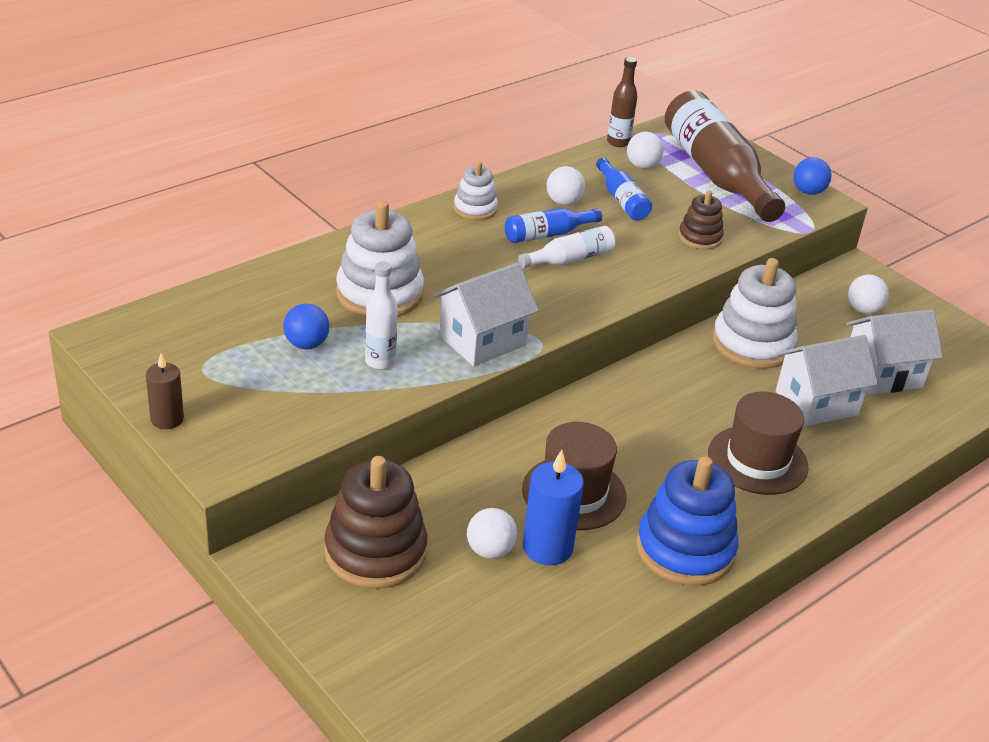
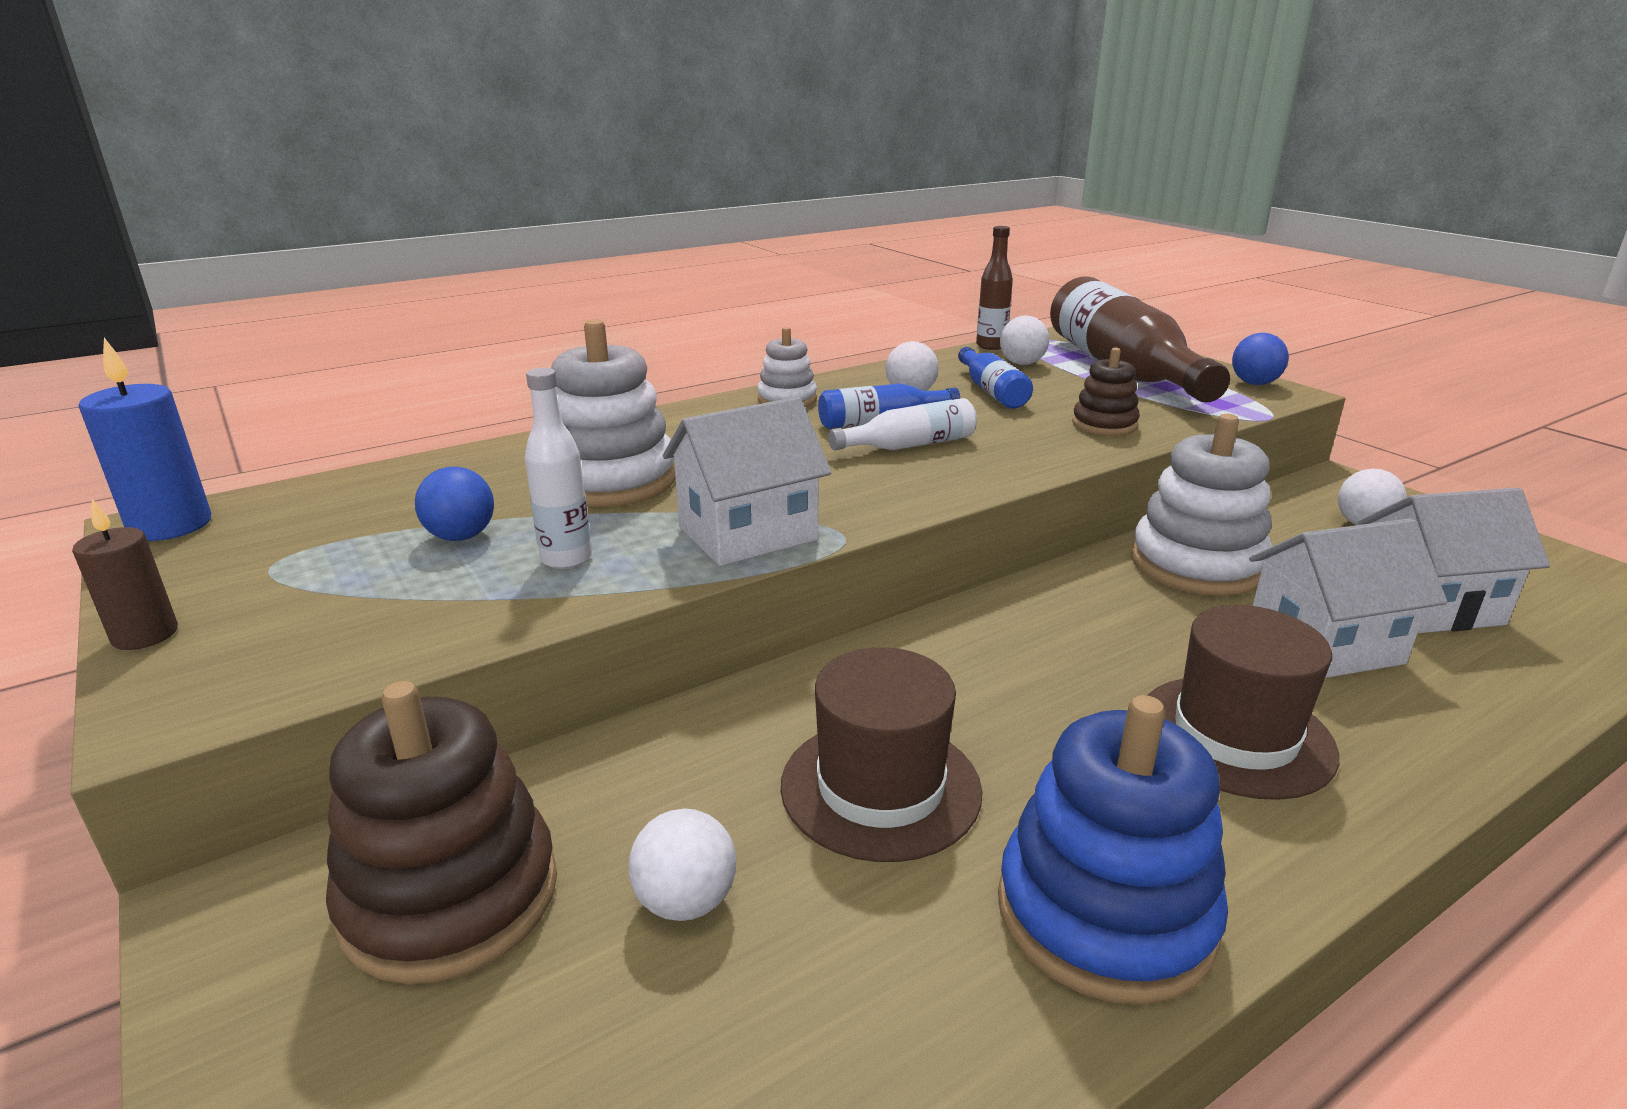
camera: 10 degrees right, 10 degrees down
(547, 547) = (808, 898): blue candle -> blue candle (170, 525)

